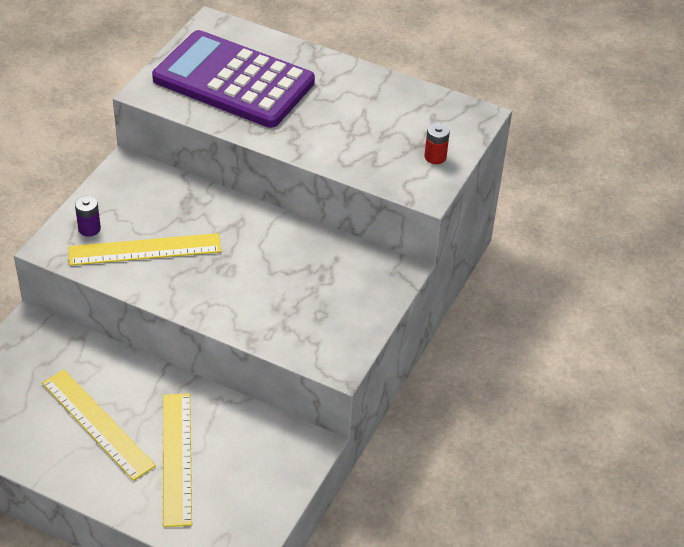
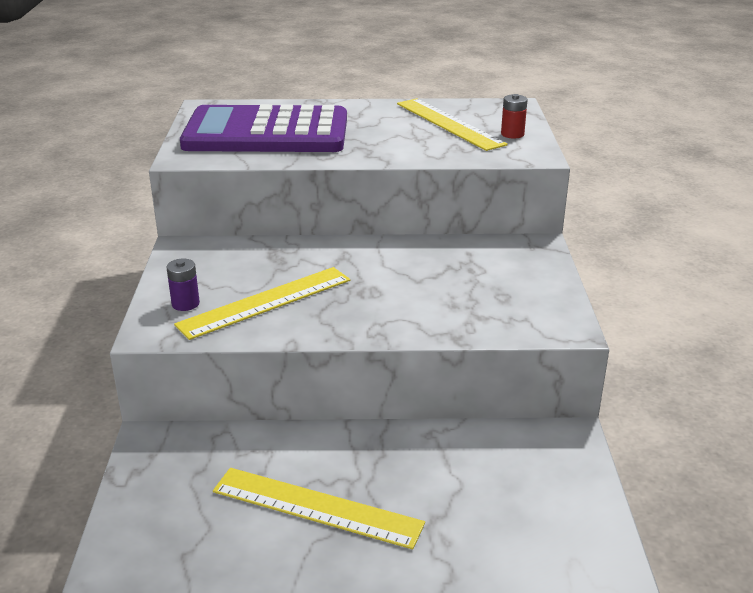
camera: 25 degrees left, 15 degrees down
(176, 458) = (441, 505): yellow ruler -> yellow ruler (449, 124)

